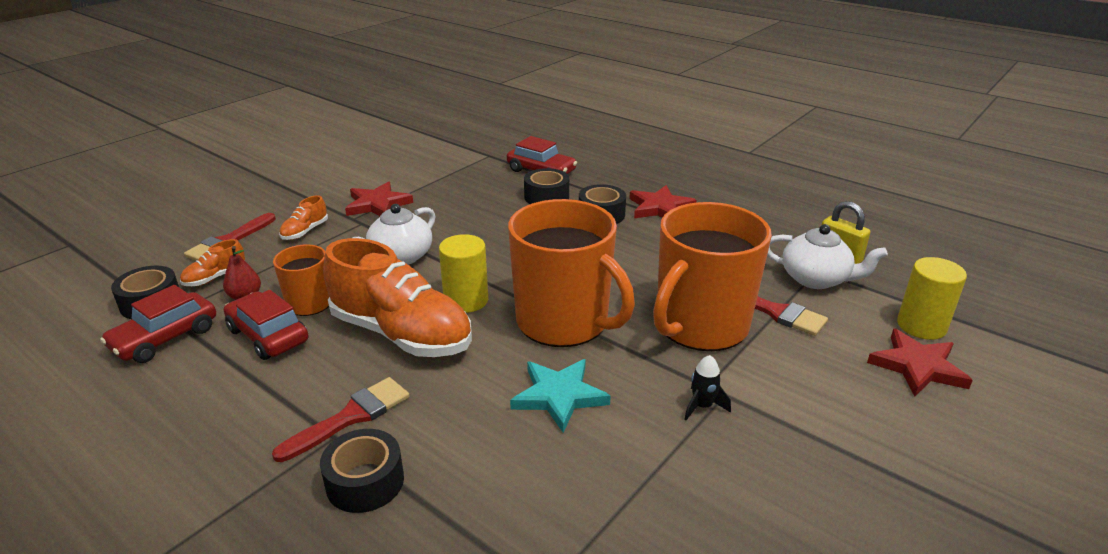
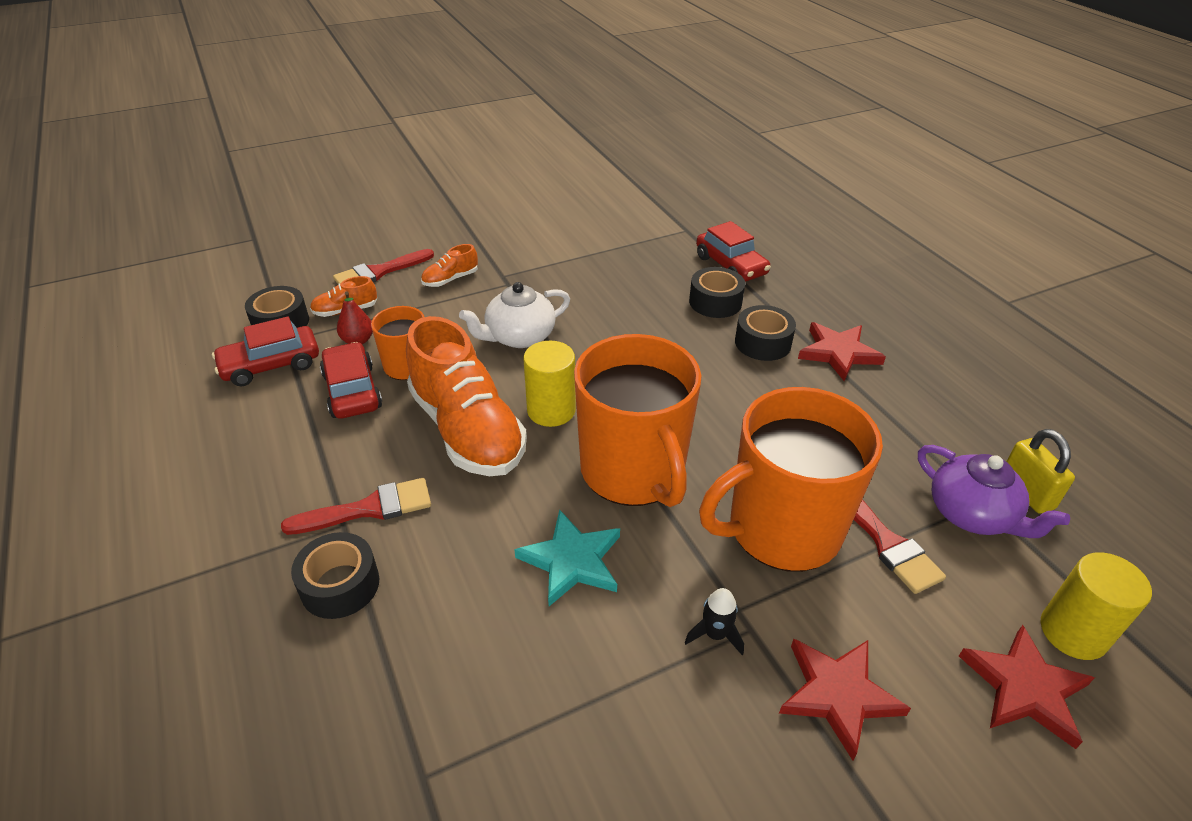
camera: 25 degrees right, 10 degrees up
(377, 204) = (536, 265): red star -> red star (838, 695)
(816, 279) = (972, 514): white teapot -> purple teapot

